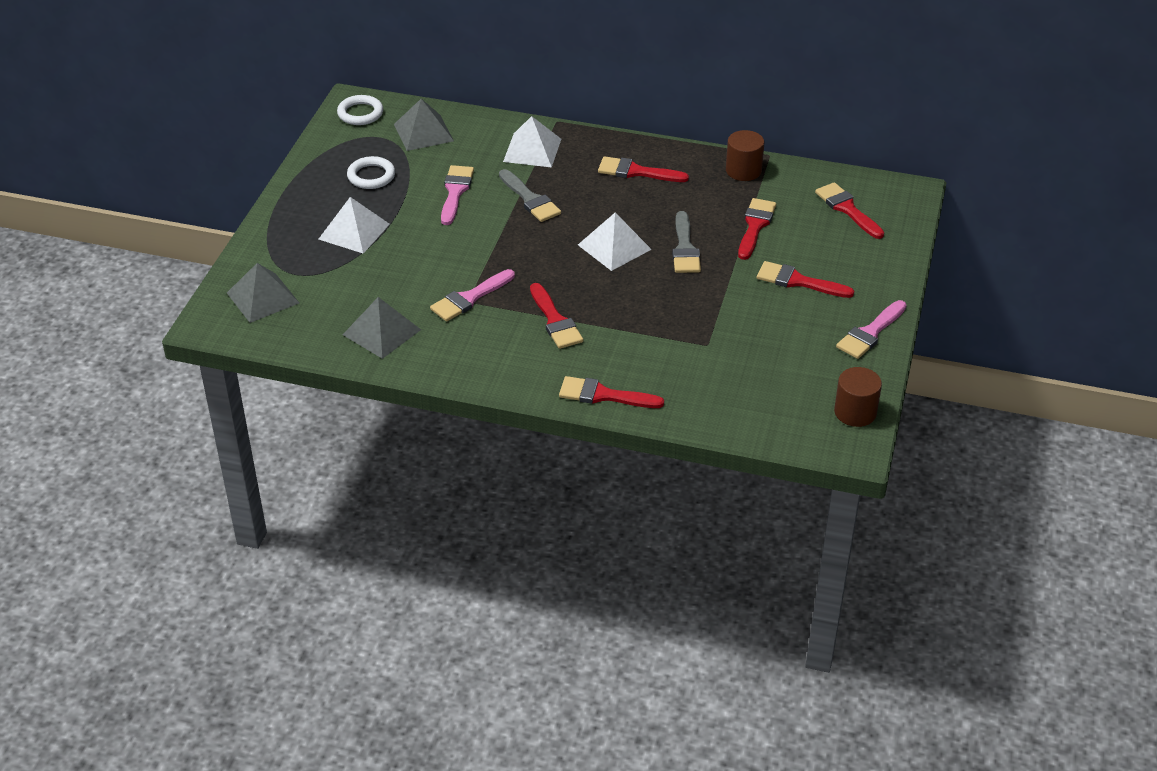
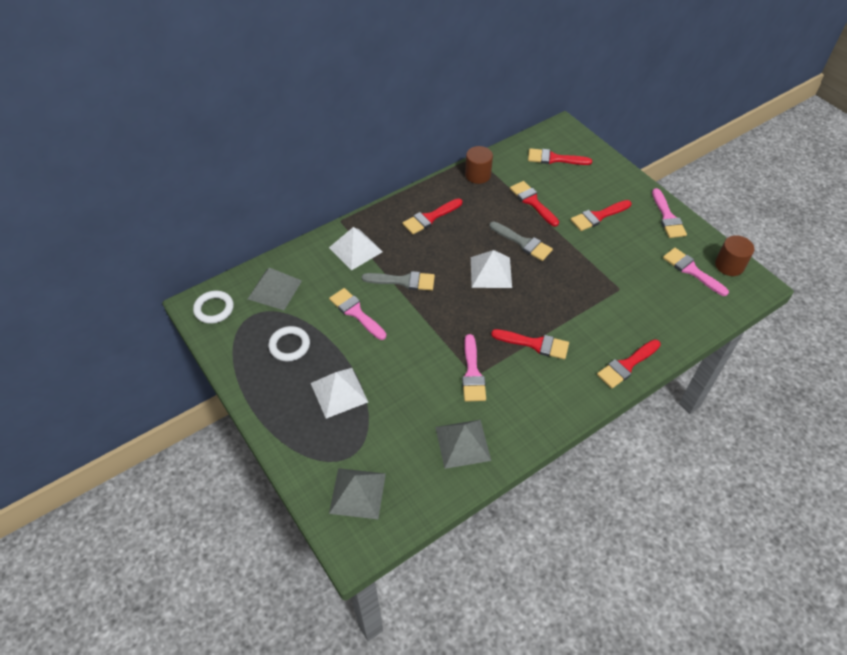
camera: 50 degrees left, 10 degrees up
(807, 386) = (691, 270): none -> pink brush

